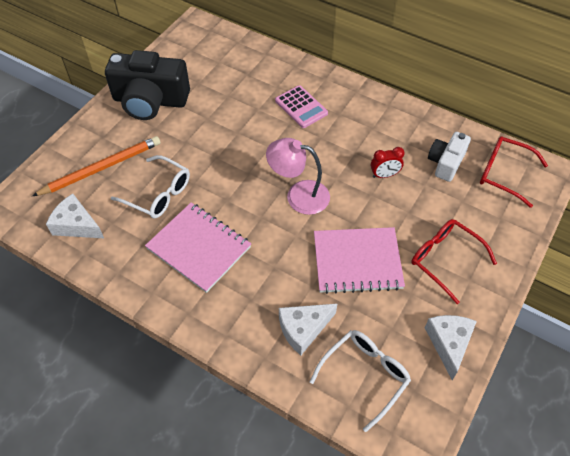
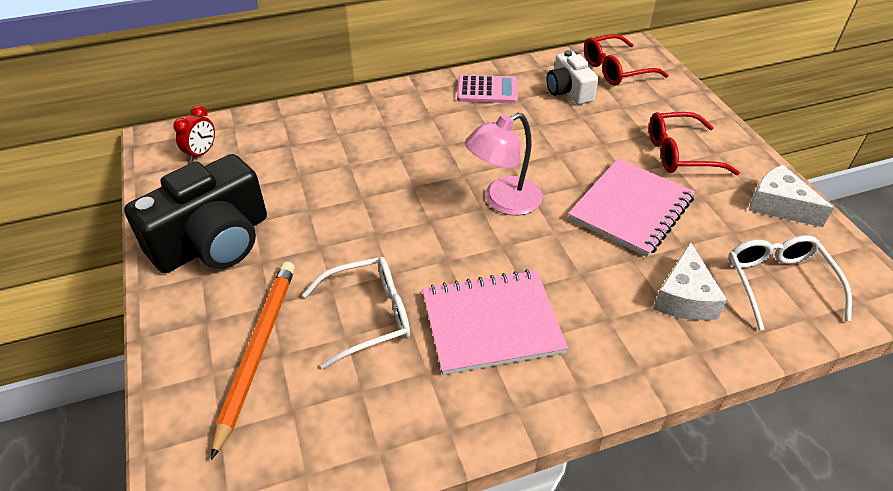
camera: 50 degrees left, 10 degrees down
(76, 225) = (321, 433): white cheese -> none
(301, 107) = (388, 134): pink calculator -> pink calculator (487, 90)
(384, 175) = (542, 132): red clock -> red clock (201, 153)

